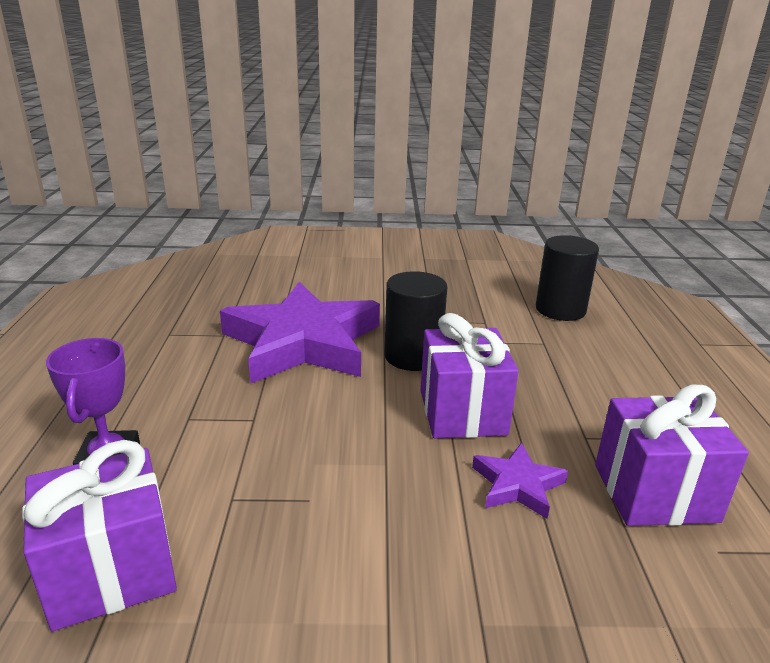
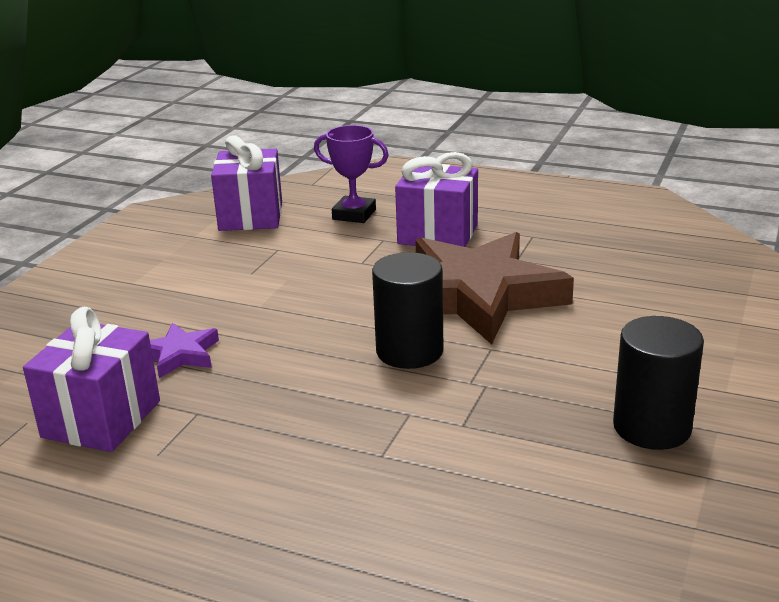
camera: 115 degrees right, 0 degrees up
(303, 342) = (477, 295): purple star -> brown star
(462, 412) = (291, 355): purple gift -> purple gift (438, 234)
(560, 310) = (464, 509): black cylinder -> black cylinder (652, 427)

